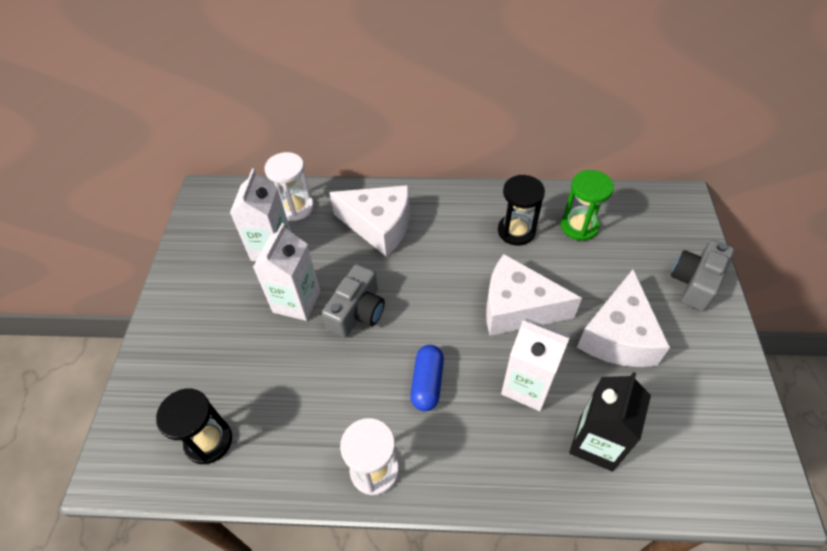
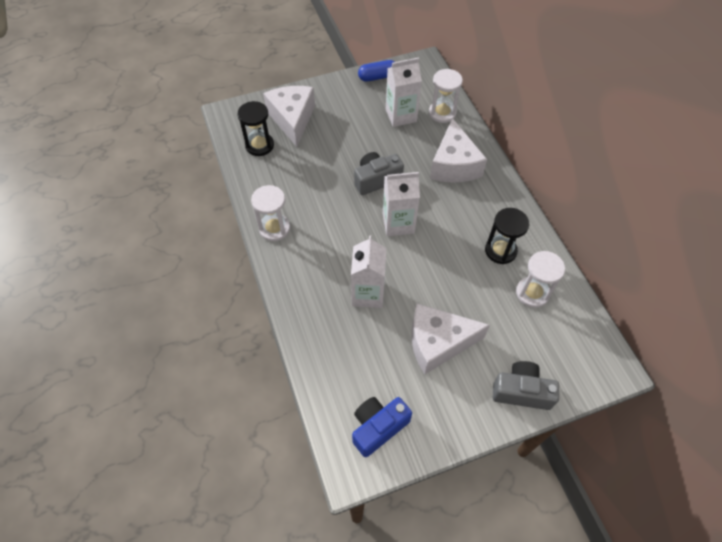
camera: 65 degrees right, 5 degrees up
(296, 301) = (367, 145): white carton -> white carton (398, 223)
(357, 312) = (376, 180): grey camera -> grey camera turned 150 degrees clockwise
(427, 383) = (343, 236): blue capsule -> blue capsule (377, 77)
(517, 308) = (428, 271): white cheese -> white cheese (292, 119)
(579, 226) = (532, 293): green hourglass -> white hourglass
(596, 442) = (343, 345): black carton -> none
(719, 443) = (378, 427): none -> blue camera

